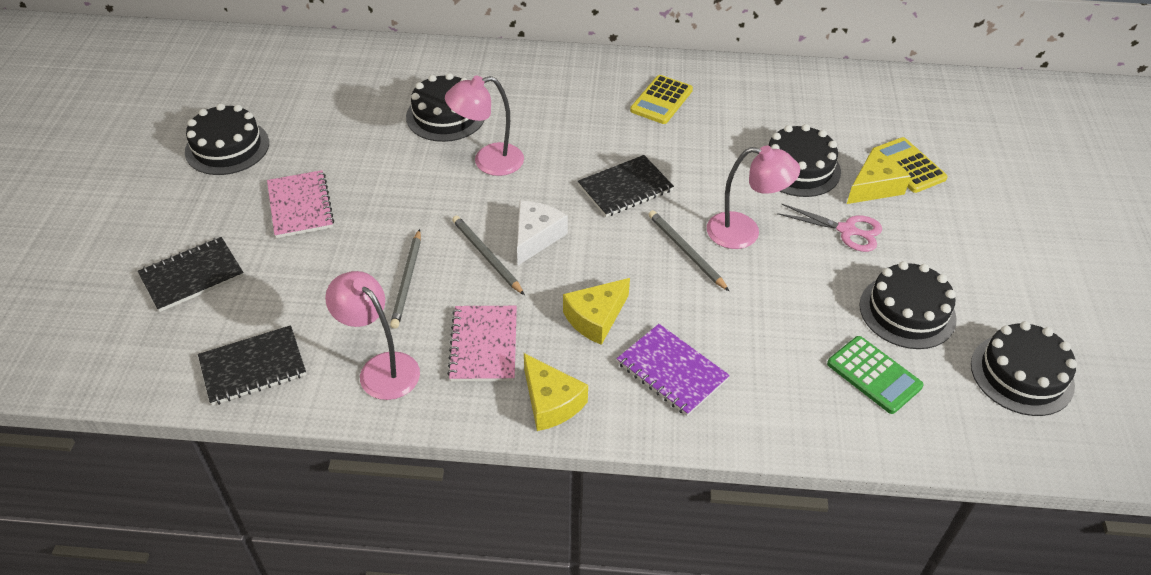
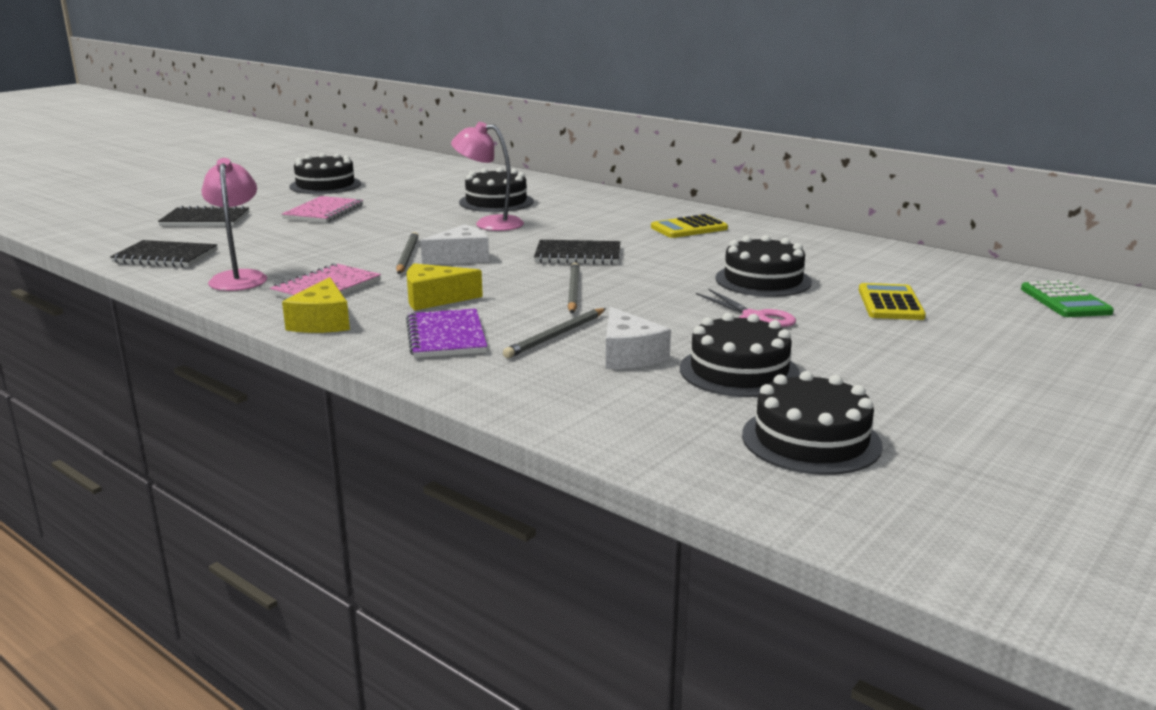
camera: 35 degrees right, 25 degrees down
(407, 280) = (331, 252): grey pencil -> grey pencil (556, 336)
(744, 232) = (646, 295): pink lamp -> none
(822, 328) = (629, 355): none -> white cheese
(874, 187) = (828, 305): yellow cheese -> none
(874, 375) = (634, 391): green calculator -> green calculator (1065, 301)

